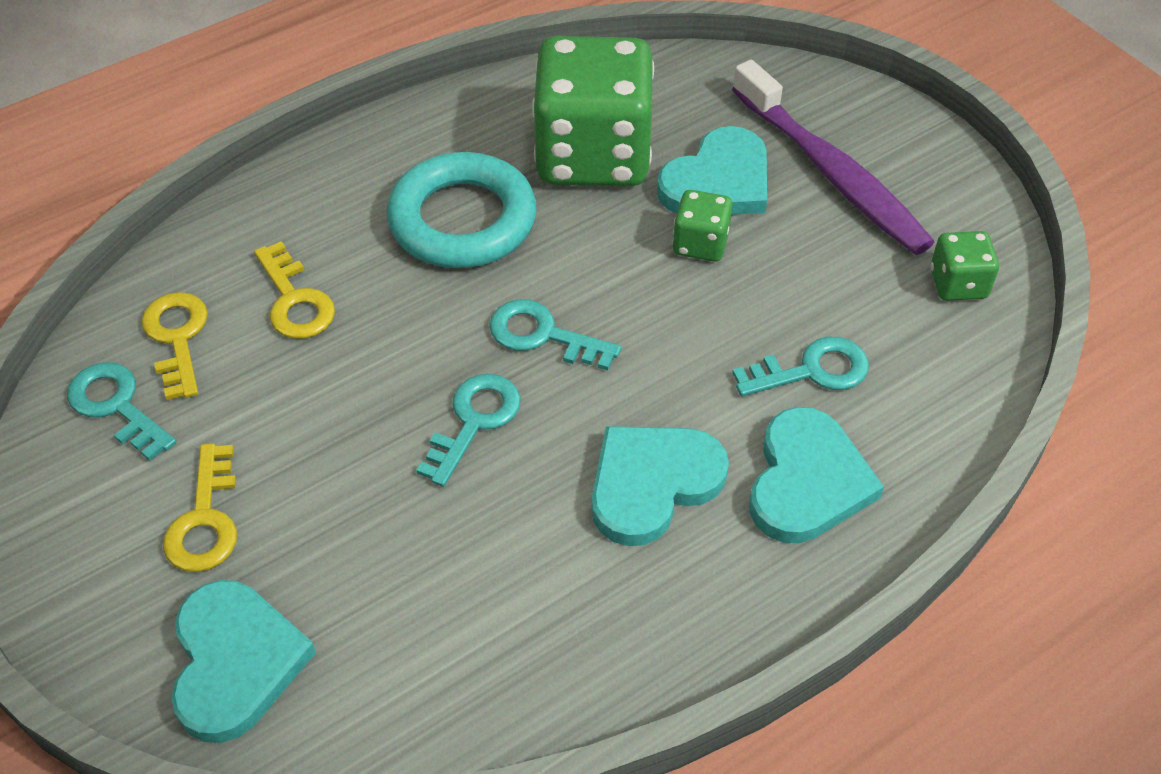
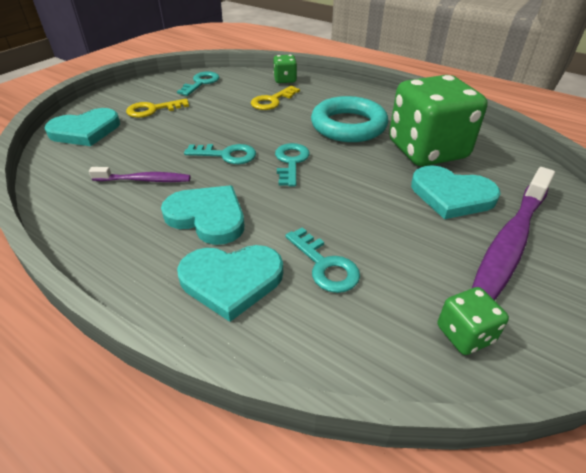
camera: 70 degrees right, 10 degrees down
(177, 338) = (239, 85): yellow key -> none
(500, 563) = (144, 180): none -> purple toothbrush
(700, 244) = (395, 199): green dice -> green dice (285, 80)

